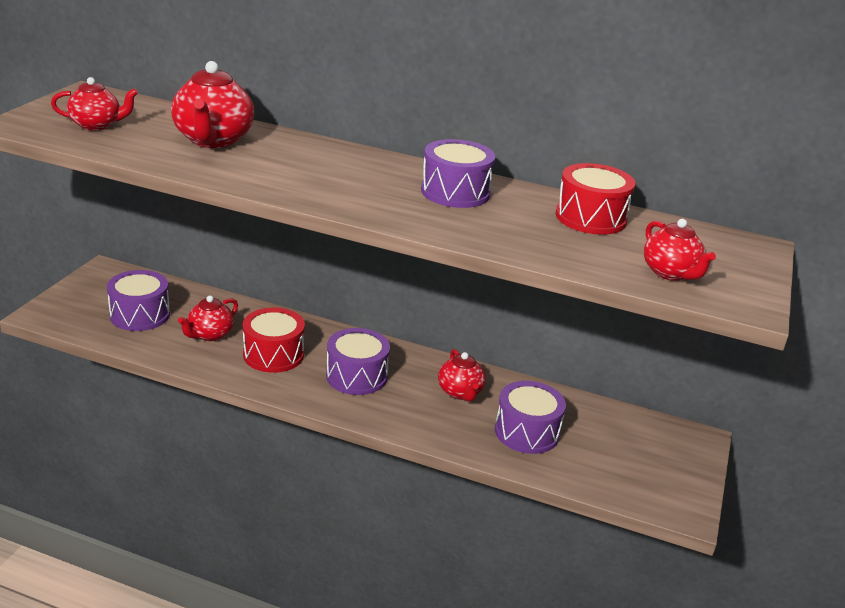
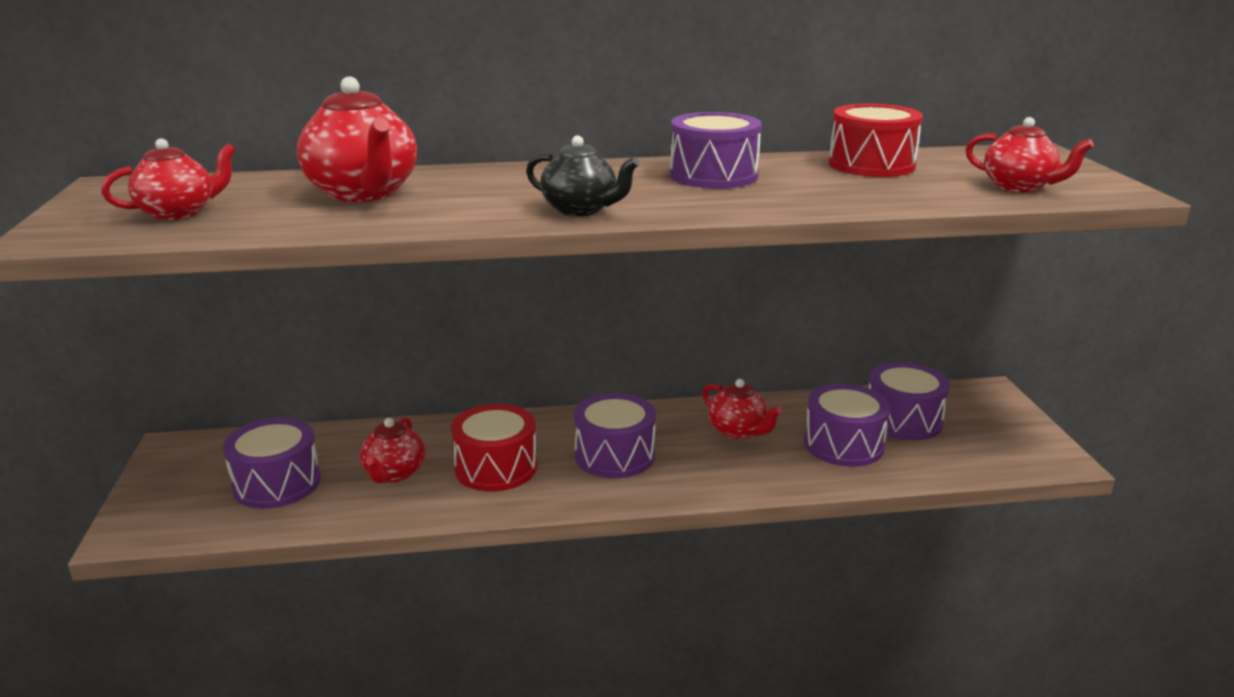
camera: 25 degrees left, 5 degrees down
(322, 194) = (581, 210): none -> black teapot
(596, 432) = (903, 420): none -> purple drum

